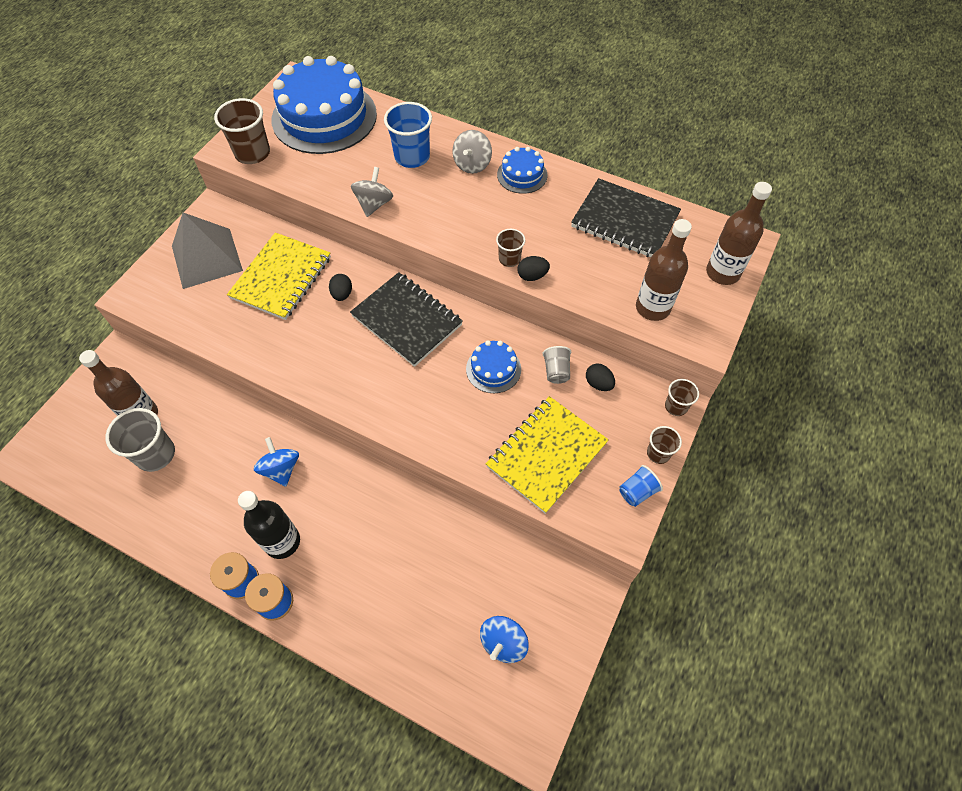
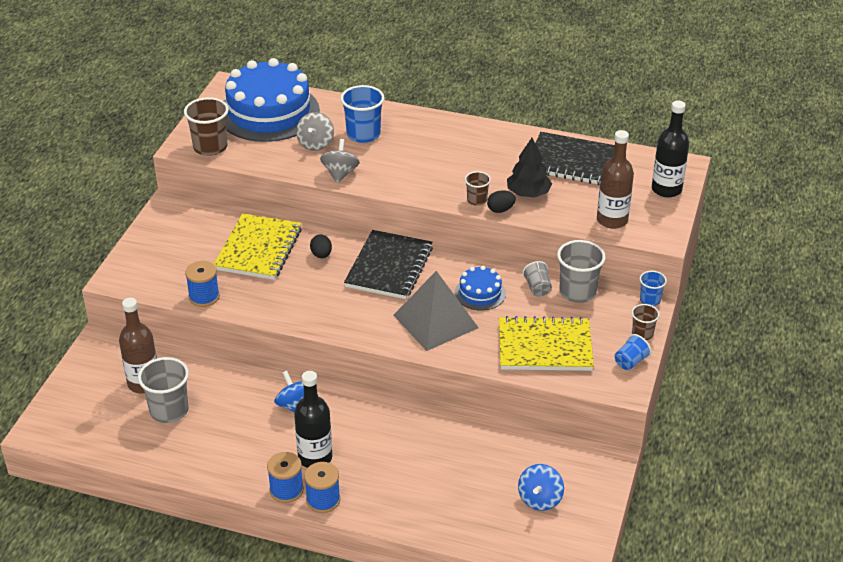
camera: 10 degrees left, 20 degrees down
(207, 258) = (180, 242): grey pyramid -> grey pyramid (436, 321)
(209, 331) = (204, 297): none -> blue spool
(407, 320) = (389, 267): black notebook -> black notebook turned 75 degrees clockwise
(472, 164) = (421, 134): grey spinning top -> grey spinning top (315, 144)
(522, 175) = (470, 137): blue cake -> none
(546, 454) = (545, 347): yellow notebook -> yellow notebook turned 60 degrees clockwise
(567, 257) = (528, 193): none -> black tree
(598, 383) = (577, 292): black egg -> grey cup
(676, 406) = (650, 300): brown cup -> blue cup
(722, 273) = (666, 189): brown bottle -> black bottle

